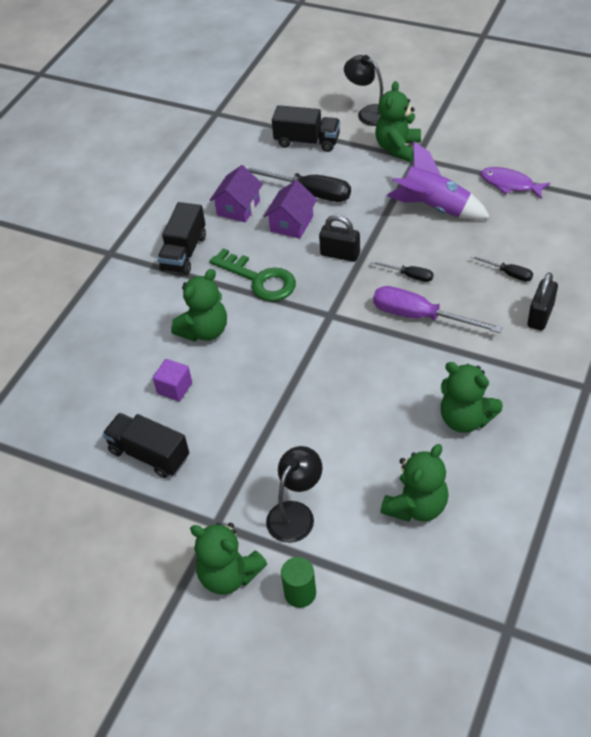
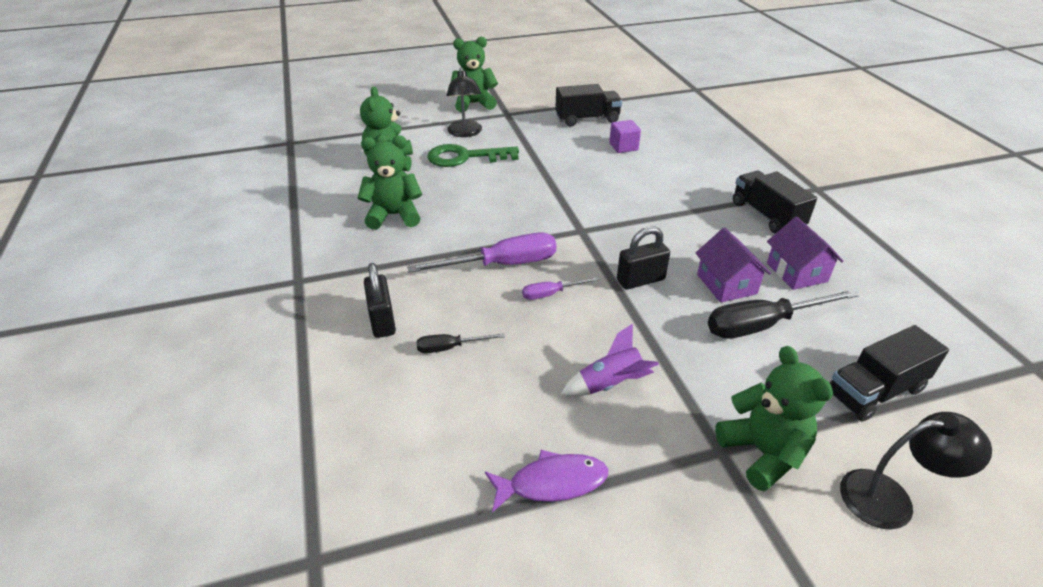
camera: 135 degrees right, 10 degrees down
(204, 331) = (657, 179): green teddy bear -> none
(259, 279) = (675, 227): green key -> green key (465, 157)
(300, 593) = (426, 112): green cylinder -> none
(409, 276) = (551, 294): black screwdriver -> purple screwdriver
(434, 208) = (610, 384): purple rocket -> purple rocket, size x0.62

